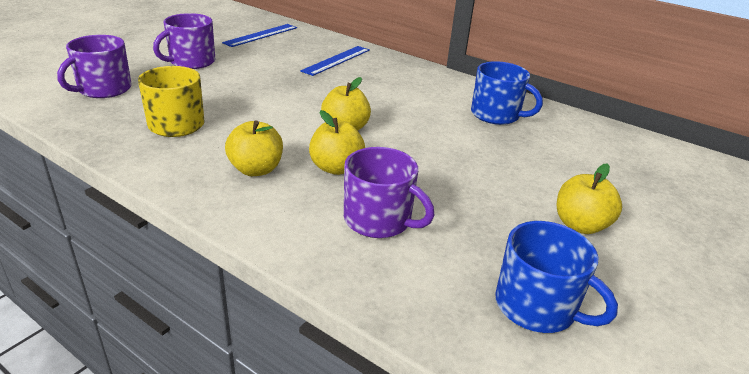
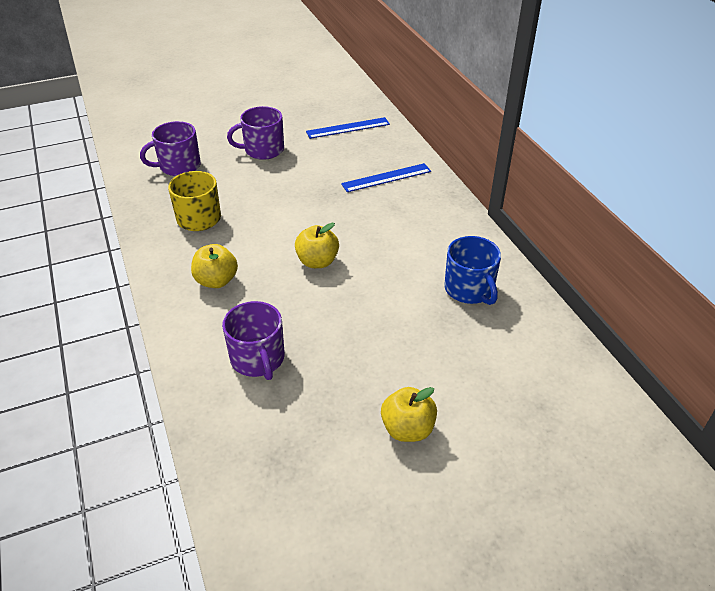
camera: 35 degrees right, 10 degrees up
(336, 168) = (273, 299): yellow apple -> none
(537, 306) = (292, 475): blue mug -> none

